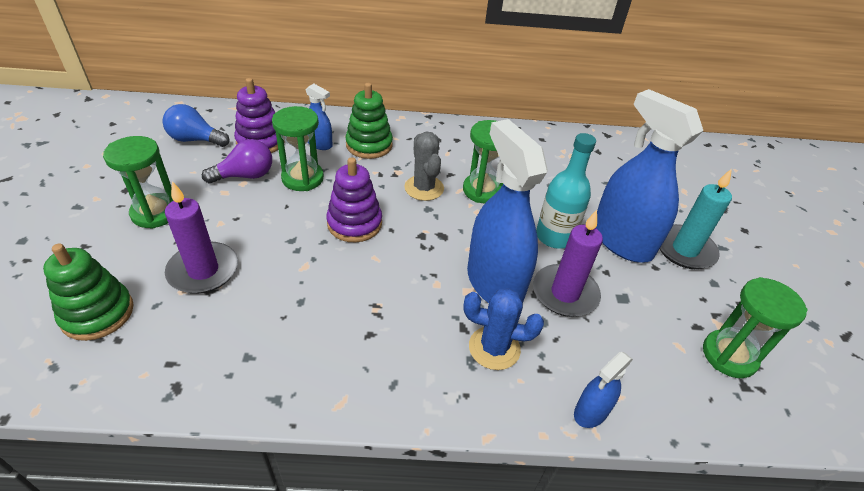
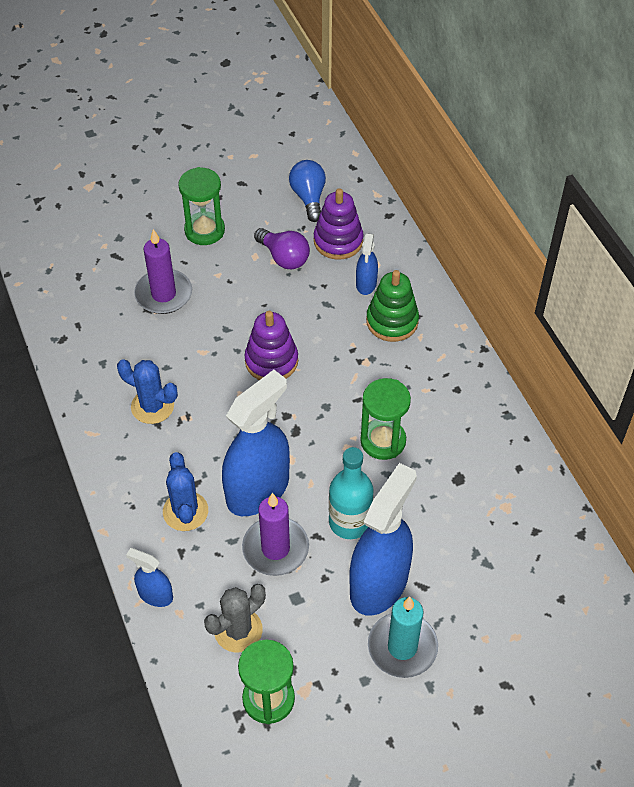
camera: 70 degrees right, 10 degrees up
(97, 313) = (96, 263): green stacking toy -> none
(302, 178) = (307, 297): green hourglass -> none
(343, 330) = (152, 406): none -> blue cactus
(424, 188) = (354, 392): grey cactus -> grey cactus (238, 630)

